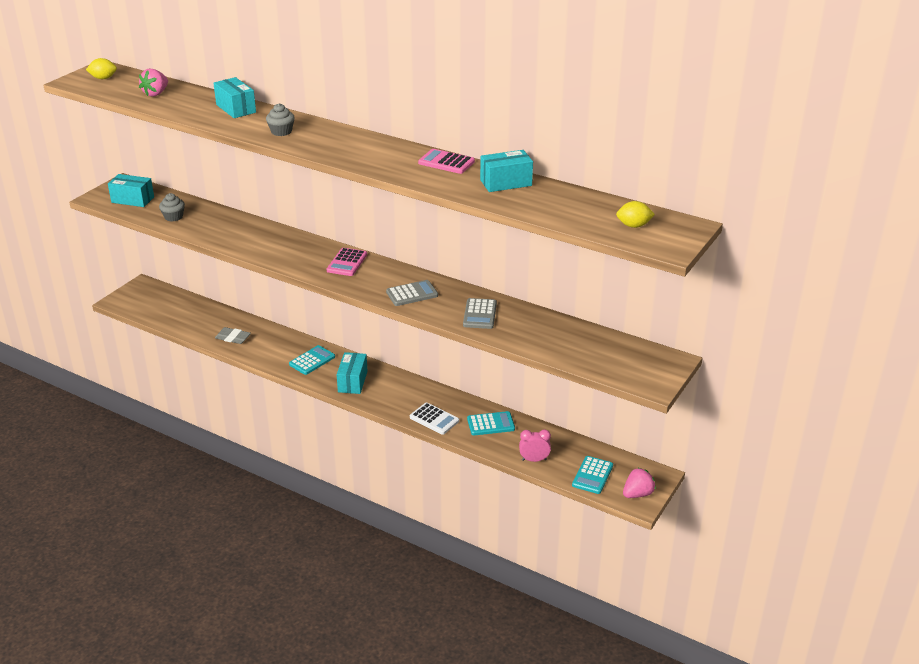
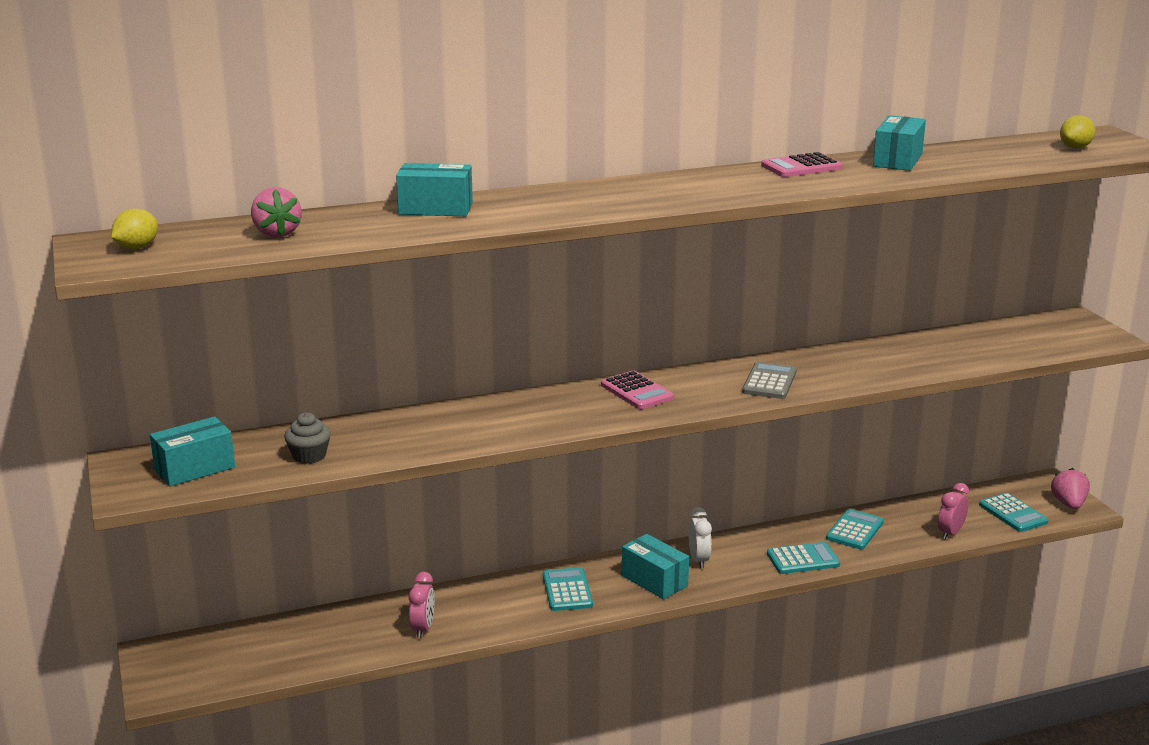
camera: 50 degrees left, 10 degrees down
(233, 338) = (423, 628): grey eraser -> pink clock
(281, 131) = (563, 206): grey cupcake -> none
(390, 386) = (699, 560): none -> white clock
(434, 419) = (803, 559): white calculator -> turquoise calculator
(480, 314) = (867, 365): grey calculator -> none

